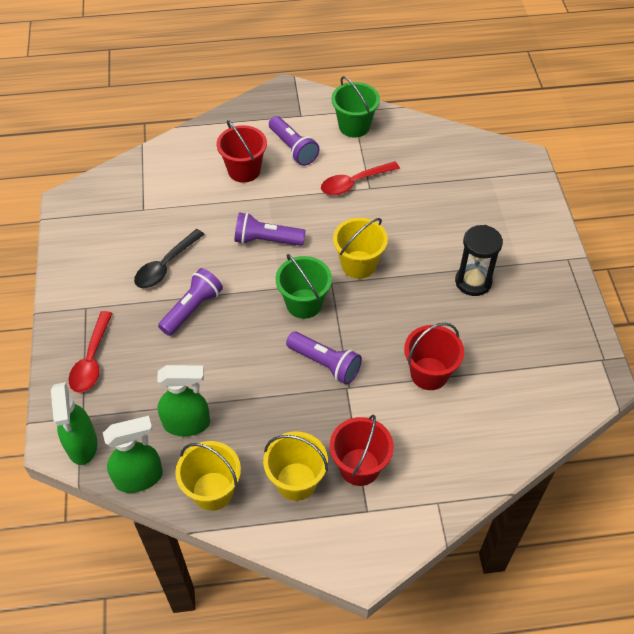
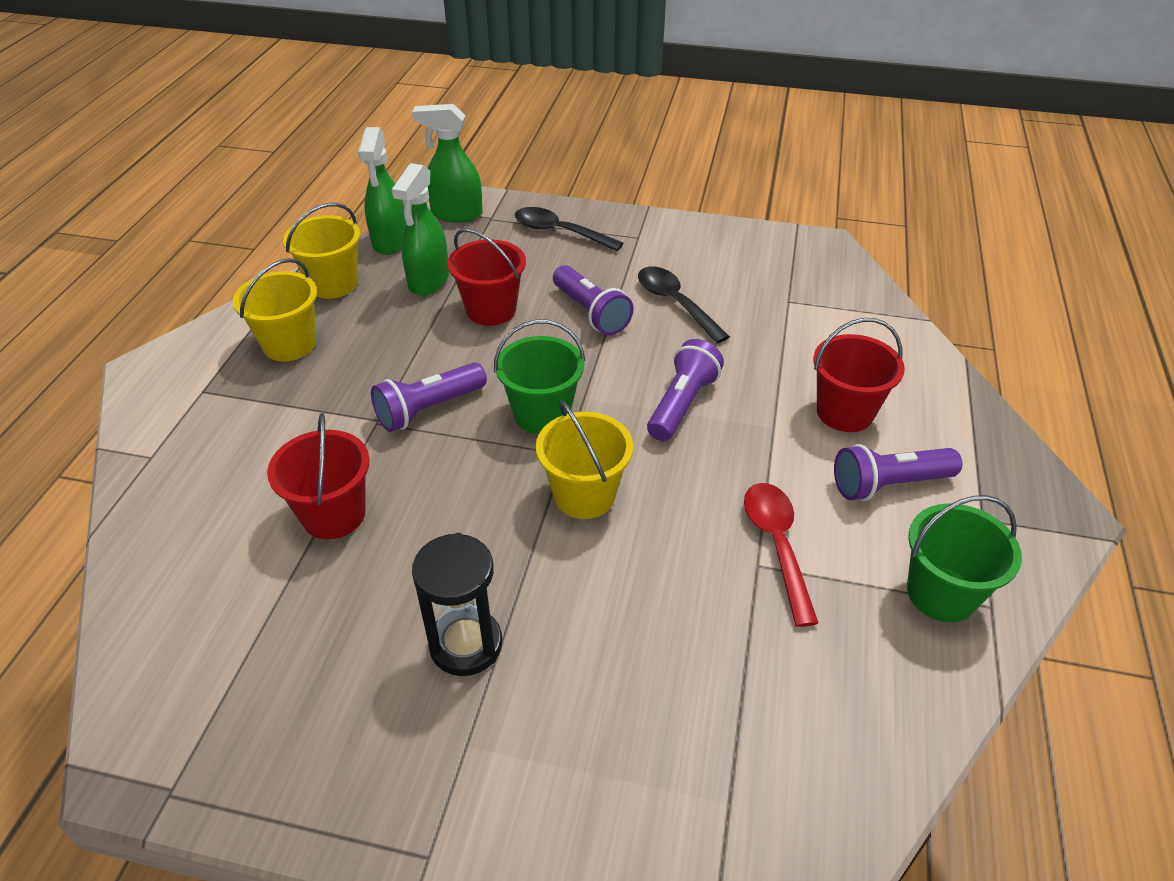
camera: 110 degrees right, 10 degrees down
(92, 360) = (559, 232): red spoon -> black spoon
(359, 467) = (260, 400): red bucket -> red bucket (491, 310)

